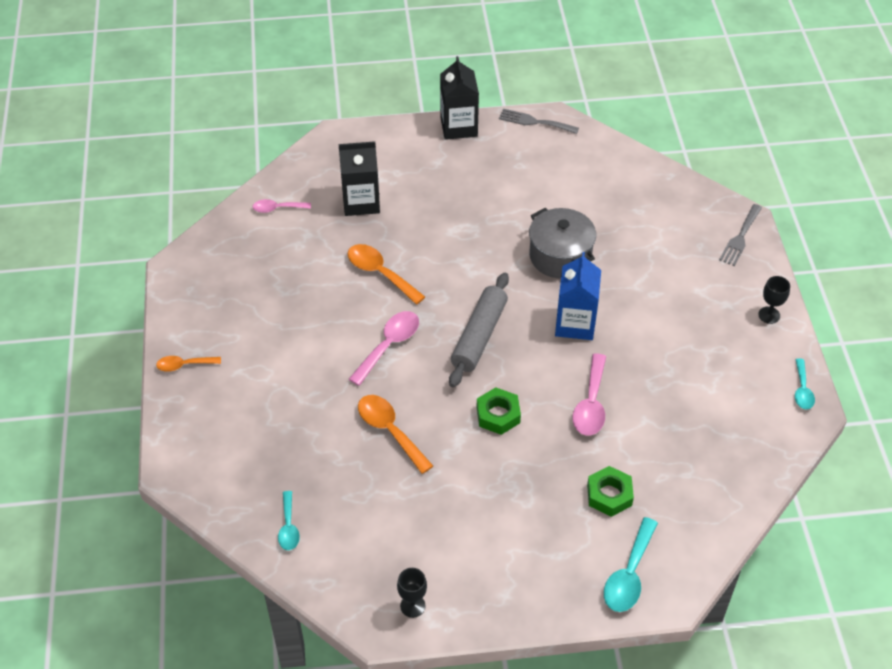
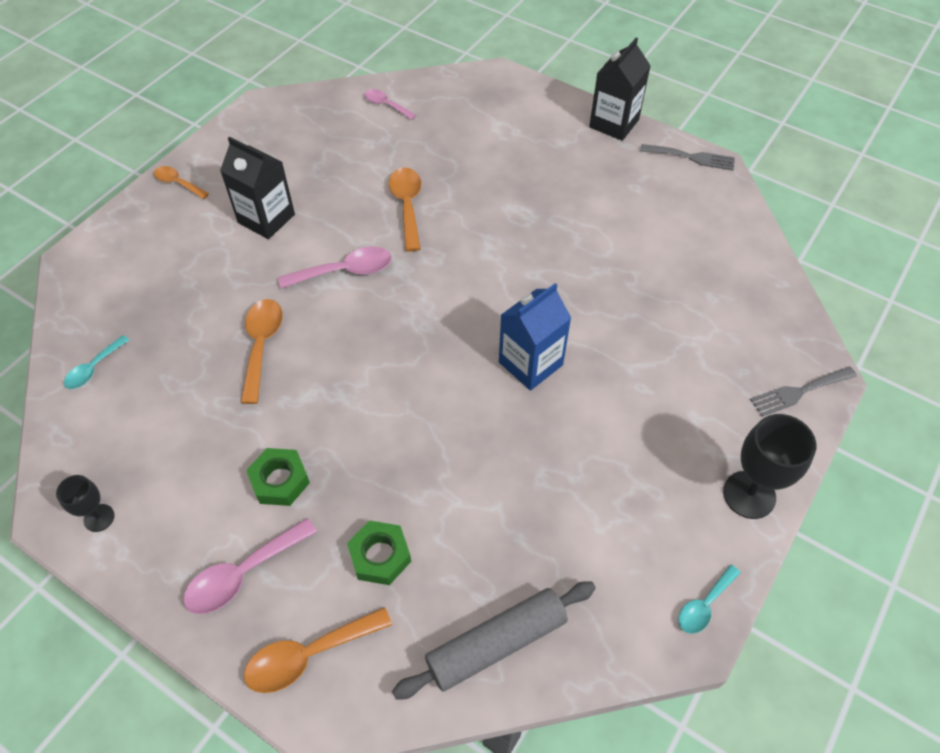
camera: 40 degrees right, 5 degrees up
(361, 202) = (458, 138): black carton -> black carton (266, 218)
(479, 336) = (429, 315): grey rolling pin -> grey rolling pin (496, 643)
(498, 415) = (366, 398): green nut -> green nut (280, 480)
(534, 122) = (691, 157): grey fork -> grey fork turned 135 degrees clockwise
(560, 256) = (585, 291): grey pot -> none
(591, 404) = (461, 451): pink spoon -> pink spoon (243, 574)
(629, 574) = (309, 655): turquoise spoon -> orange spoon
(769, 315) = (749, 495): black goblet -> black goblet, size x1.77

